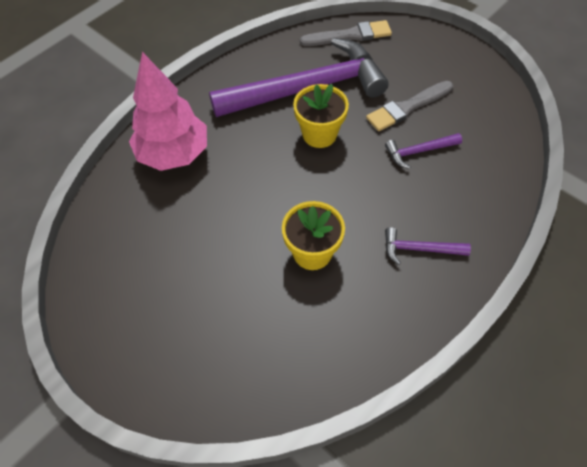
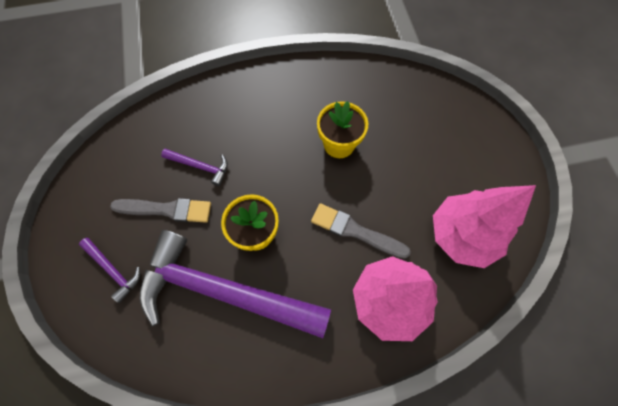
camera: 145 degrees left, 10 degrees up
(134, 241) = (461, 235): none -> pink tree
(349, 35) = (126, 332): grey brush -> grey brush (355, 231)
(419, 249) = (271, 104): purple hammer -> purple hammer (113, 270)

